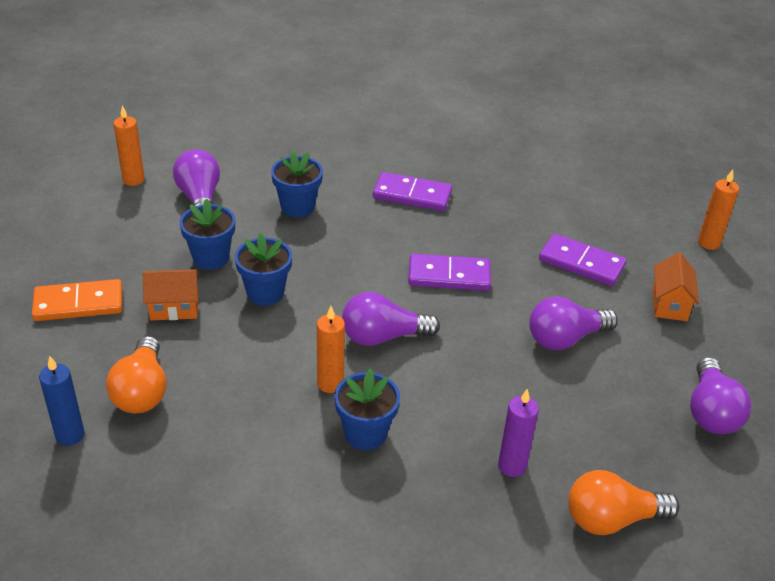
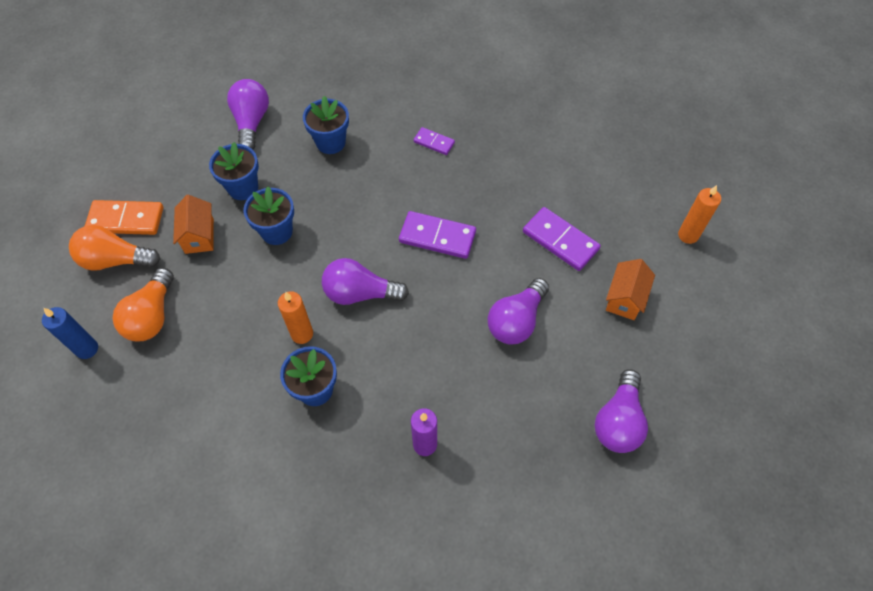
camera: 15 degrees right, 20 degrees up
(133, 180) = (203, 94): orange candle -> none
(174, 308) = (199, 236): orange house -> orange house turned 75 degrees clockwise
(412, 195) = (434, 142): purple domino -> purple domino, size x0.57
(565, 338) = (516, 321): purple light bulb -> purple light bulb turned 45 degrees counterclockwise
(611, 519) = (490, 513): orange light bulb -> orange light bulb (115, 260)

